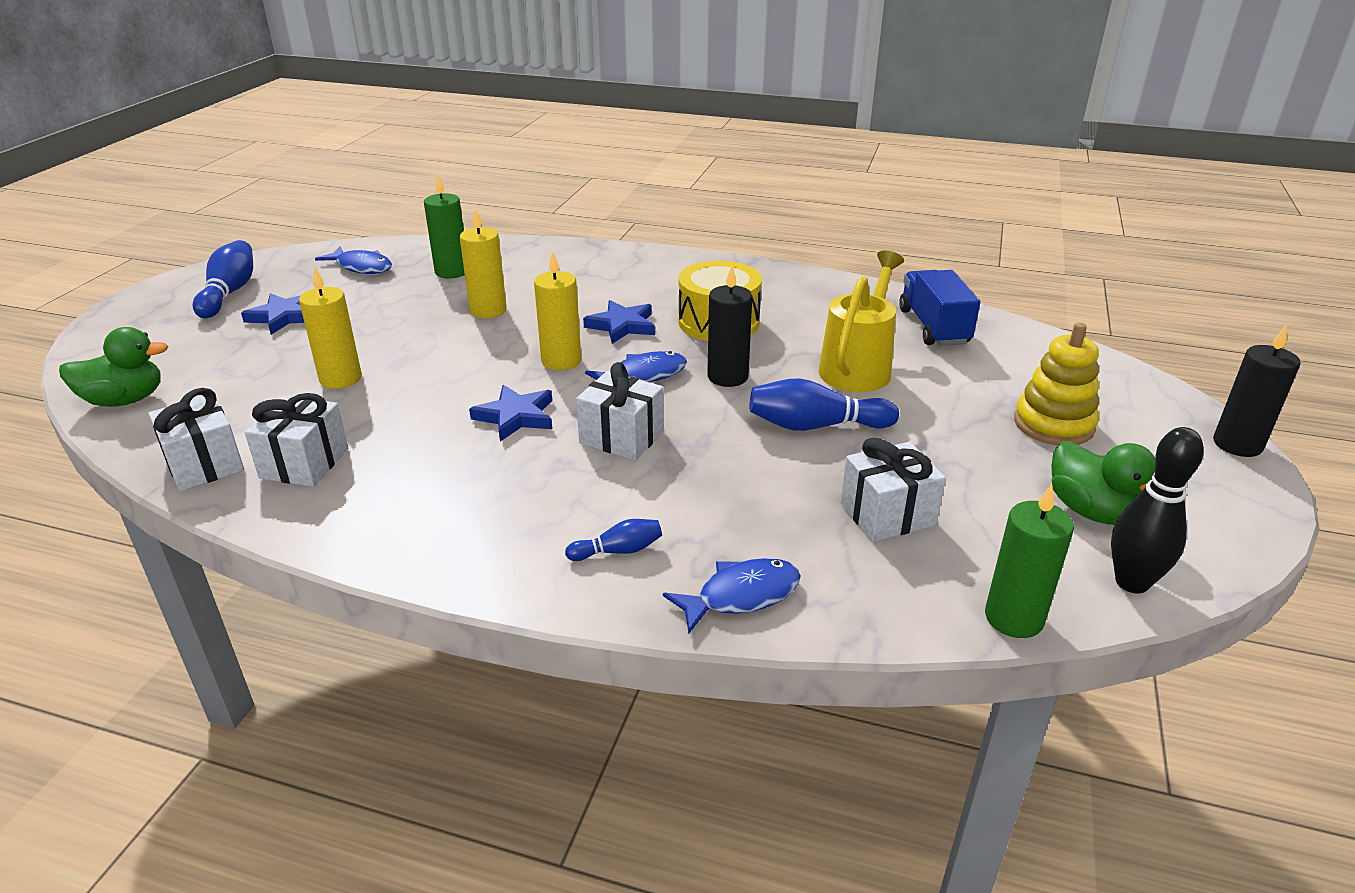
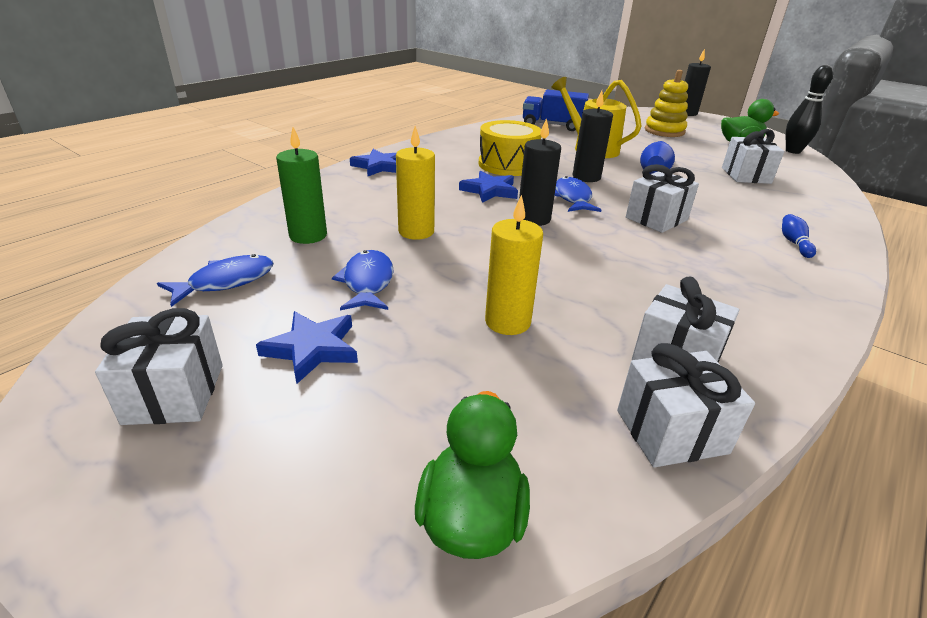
camera: 70 degrees left, 0 degrees up
(229, 293) = (175, 393): blue bowling pin -> white gift
(515, 416) = (616, 248): blue star -> blue star (379, 166)
(561, 361) = (533, 219): yellow candle -> black candle
(741, 596) = (829, 220): blue fish -> blue fish (367, 282)
(1014, 618) = (826, 174): green candle -> none

